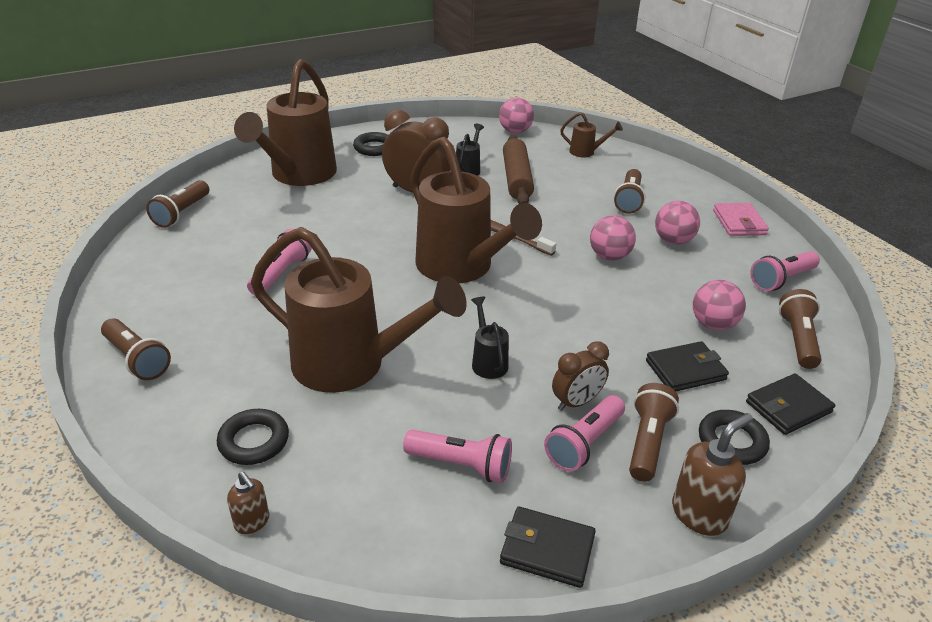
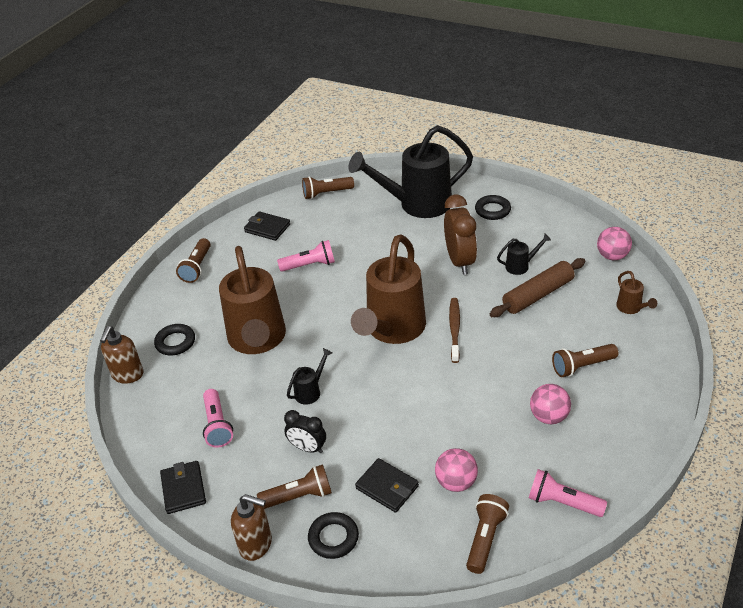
camera: 60 degrees right, 5 degrees up
(252, 522) = (127, 375): brown soap dispenser -> brown soap dispenser, size x1.68
(299, 175) = (417, 204): brown watering can -> black watering can
(576, 402) = (307, 448): brown clock -> black clock
(584, 443) = (274, 468): pink flashlight -> none
(609, 256) = (485, 392): pink ball -> none
(739, 222) = (627, 445): pink wallet -> none
(788, 407) = (395, 557): black wallet -> black wallet (267, 228)
(798, 339) = (485, 538): brown flashlight -> brown flashlight turned 45 degrees counterclockwise

